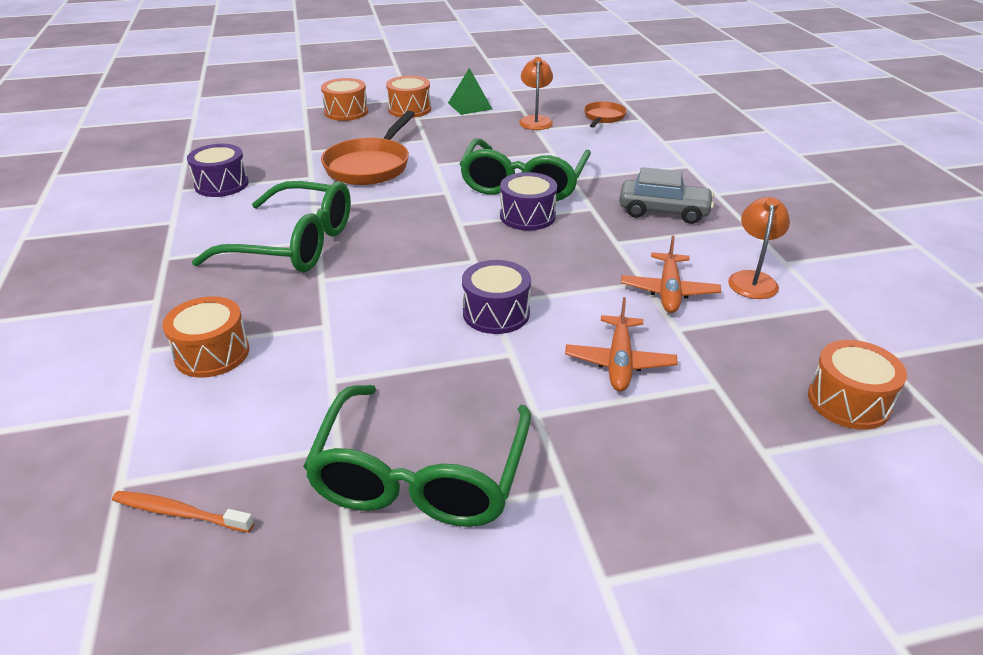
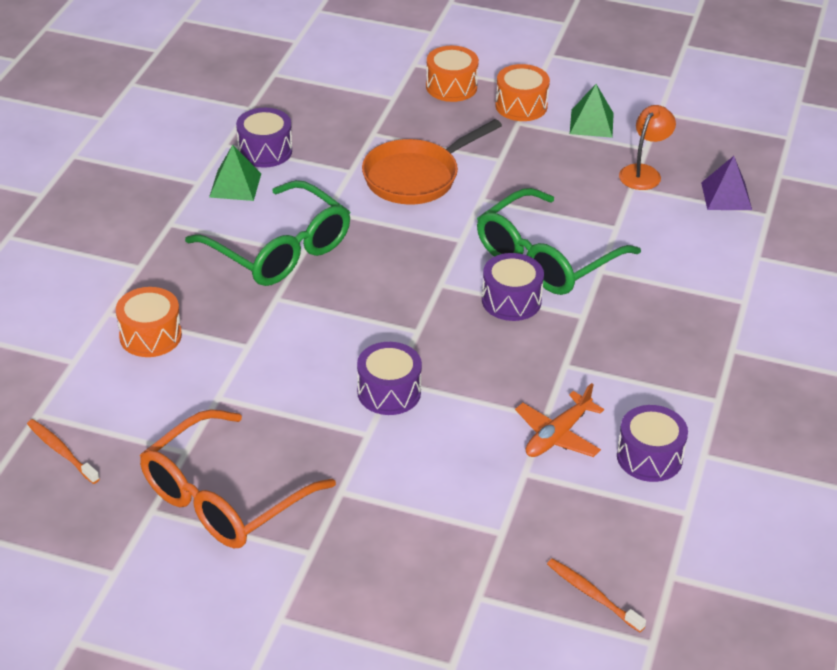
camera: 30 degrees right, 5 degrees up
(212, 213) = (235, 185): none -> green pyramid
(420, 475) = (224, 497): green glasses -> orange glasses
(603, 117) = (726, 196): orange pan -> purple pyramid
(619, 362) = (445, 480): orange plane -> none
(663, 211) = (651, 348): grey car -> none
(752, 279) = (649, 457): orange lamp -> purple drum
(848, 401) = (592, 595): orange drum -> orange toothbrush

